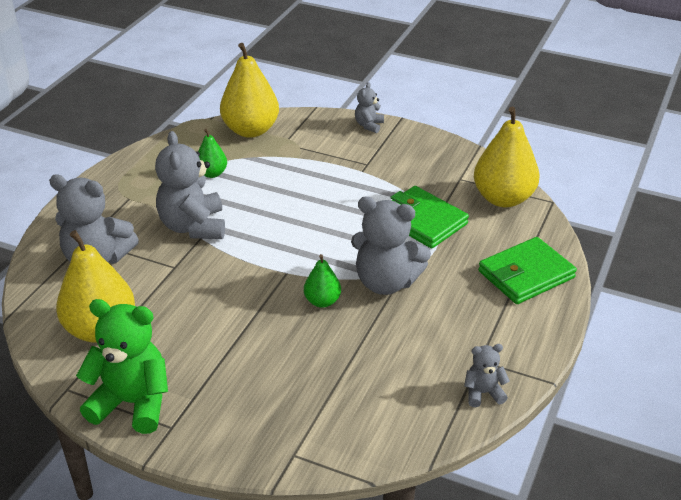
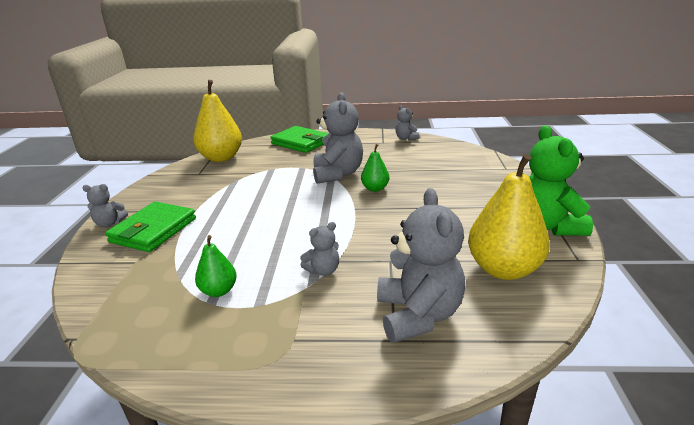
camera: 110 degrees left, 10 degrees down
(193, 227) = (323, 270): grey teddy bear -> grey teddy bear, size x0.50
(250, 130) = (114, 293): yellow pear -> none
(422, 221) = (260, 176): green wallet -> green wallet (153, 230)

